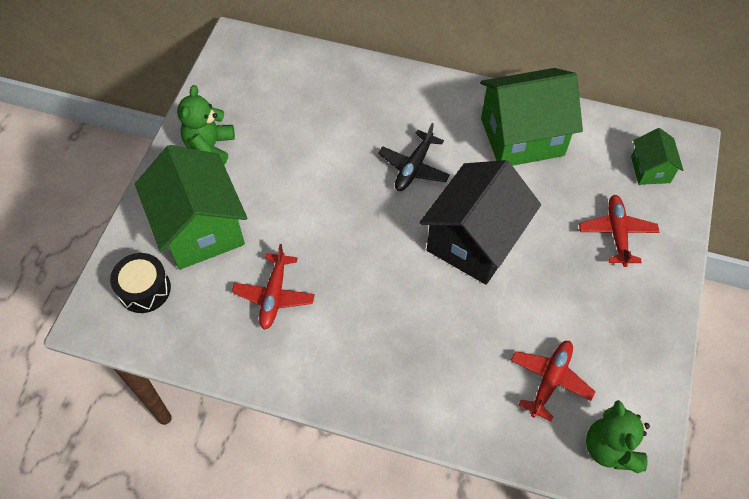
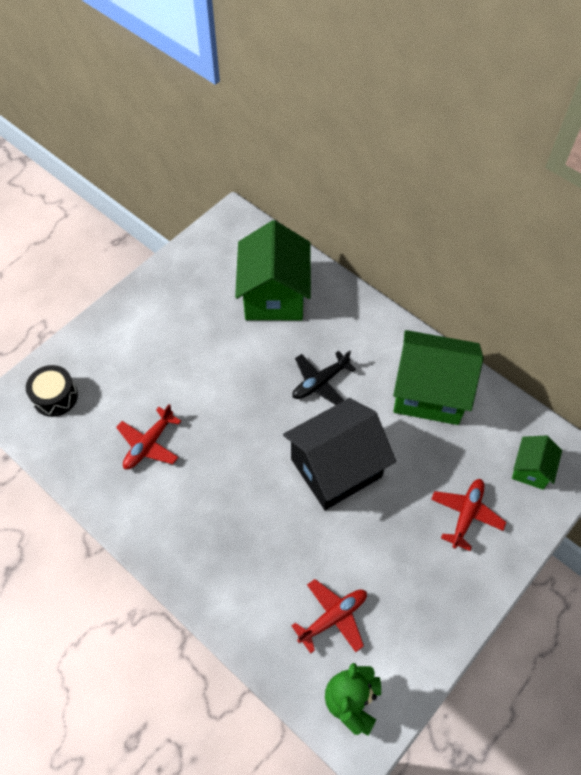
camera: 25 degrees right, 0 degrees up
(200, 228) = (122, 364): green house -> green house (274, 295)
(210, 147) = (165, 300): green teddy bear -> none

